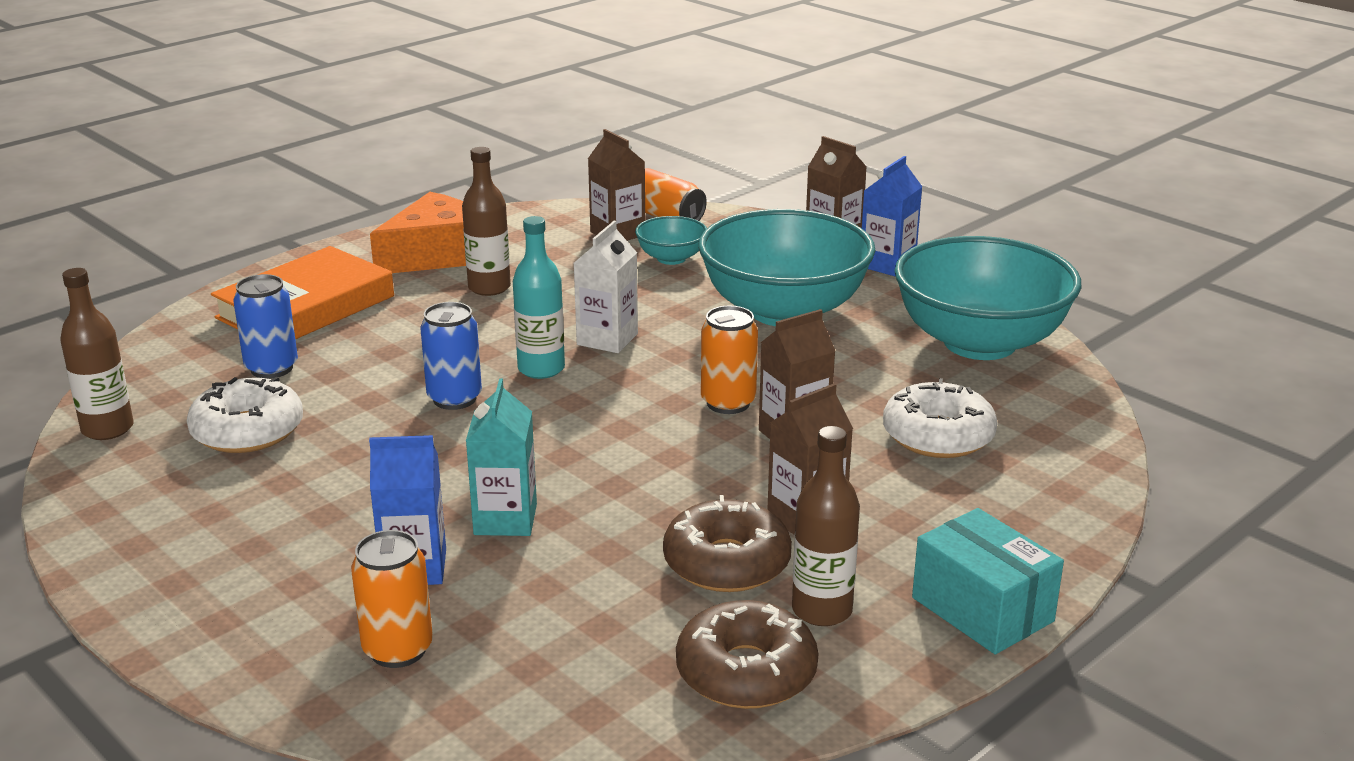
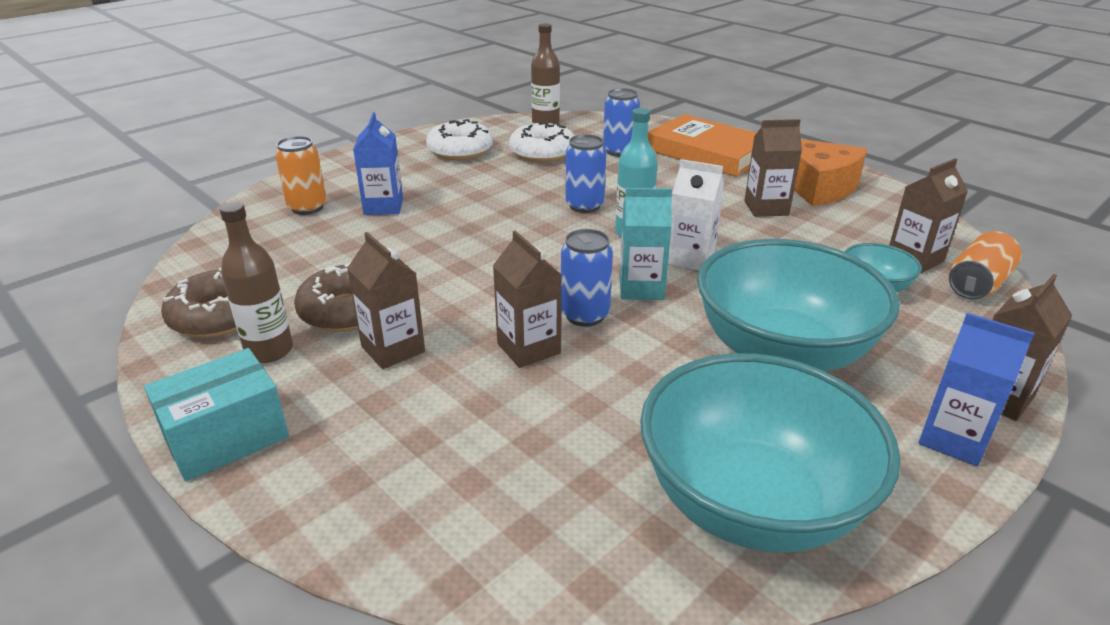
camera: 90 degrees right, 5 degrees up
(489, 287) = (766, 208): brown bottle -> brown carton
(505, 519) = (427, 230): turquoise carton -> turquoise carton (641, 288)
(728, 403) = (585, 315): orange can -> blue can
(938, 436) = (522, 440): white donut -> white donut (460, 151)

